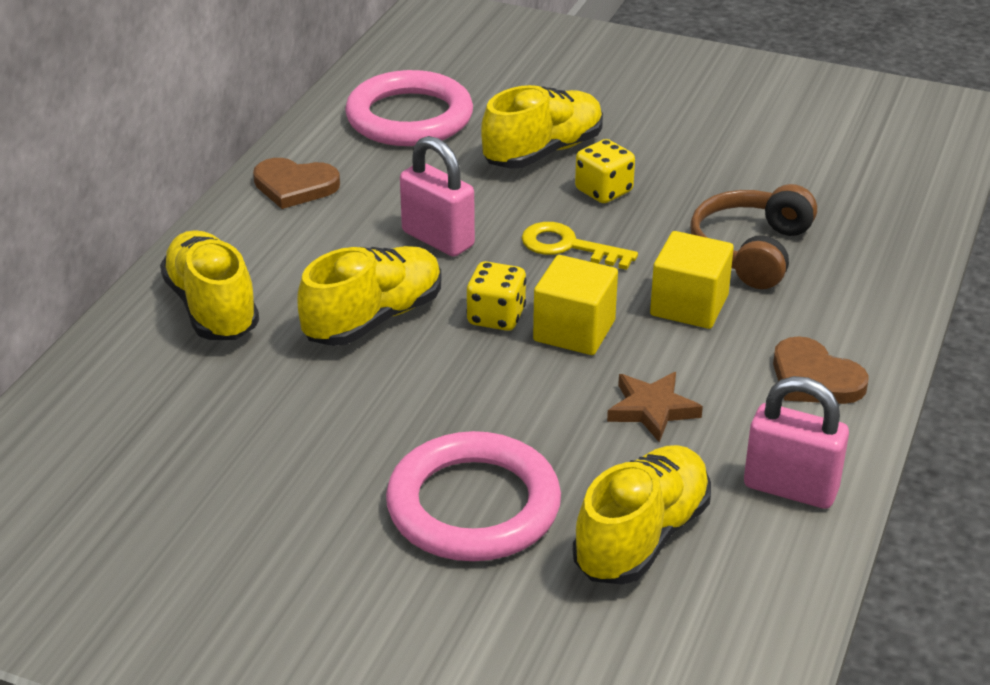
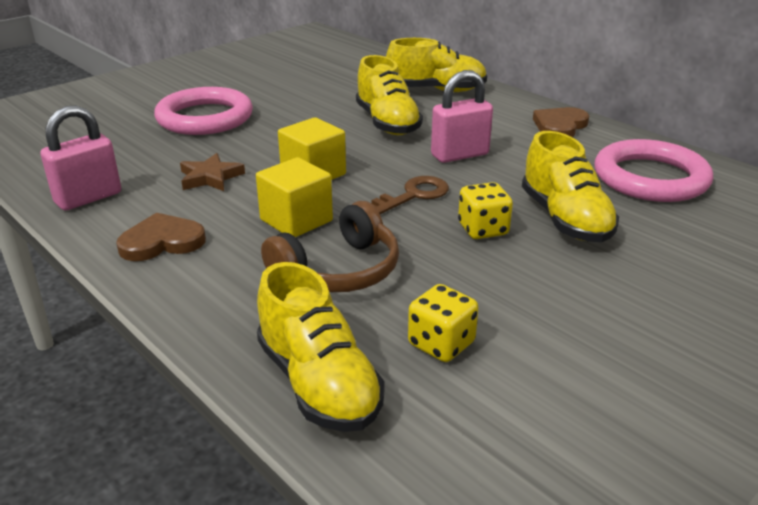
camera: 115 degrees right, 5 degrees down
(496, 317) = (354, 154): yellow dice -> yellow dice (441, 344)
(568, 246) = (413, 195): yellow key -> brown key
(641, 537) = (123, 148): yellow shoe -> yellow shoe (318, 383)
(751, 250) = (338, 270): brown headphones -> brown headphones turned 90 degrees clockwise

